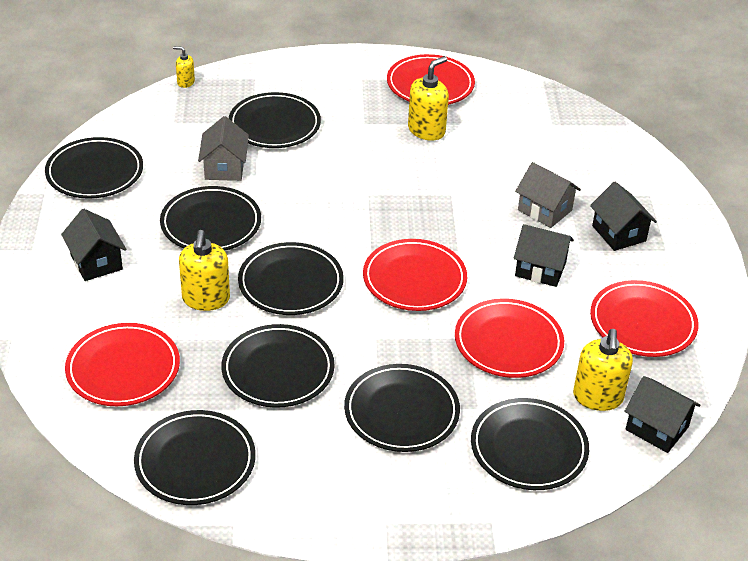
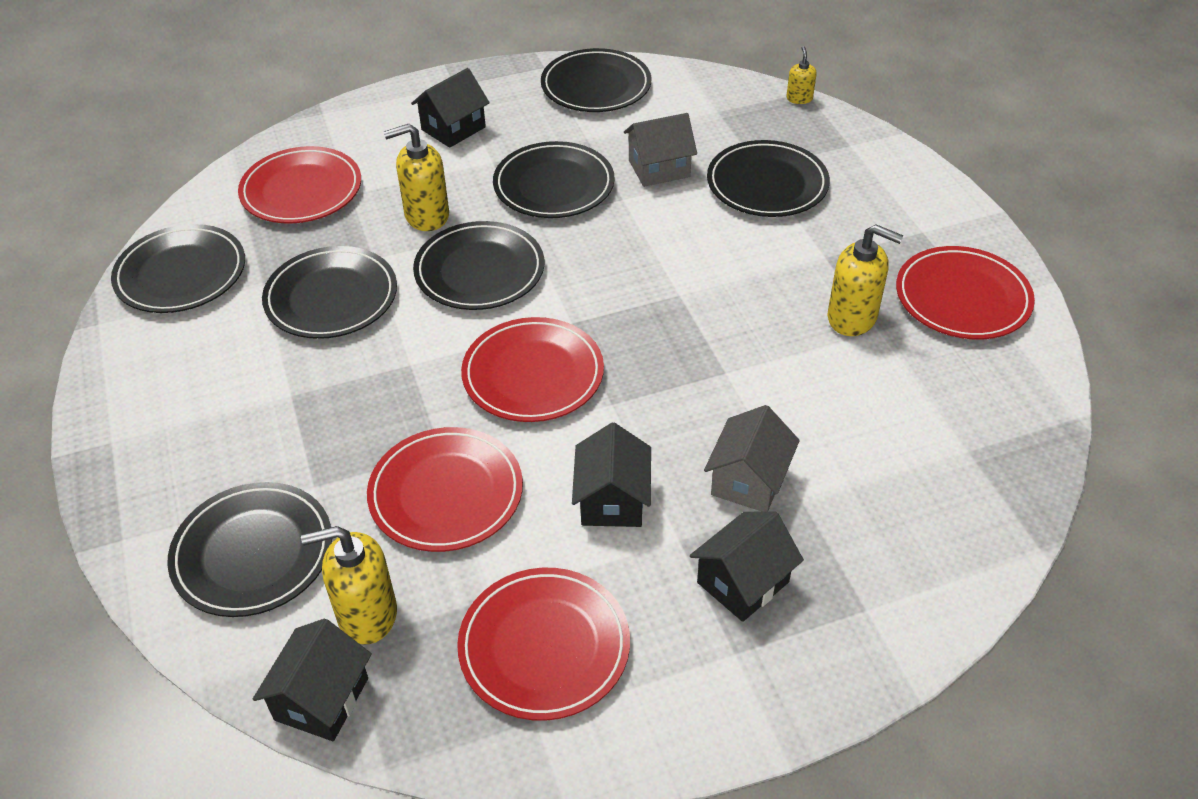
camera: 75 degrees right, 5 degrees up
(401, 412) = (290, 416): black plate -> none

